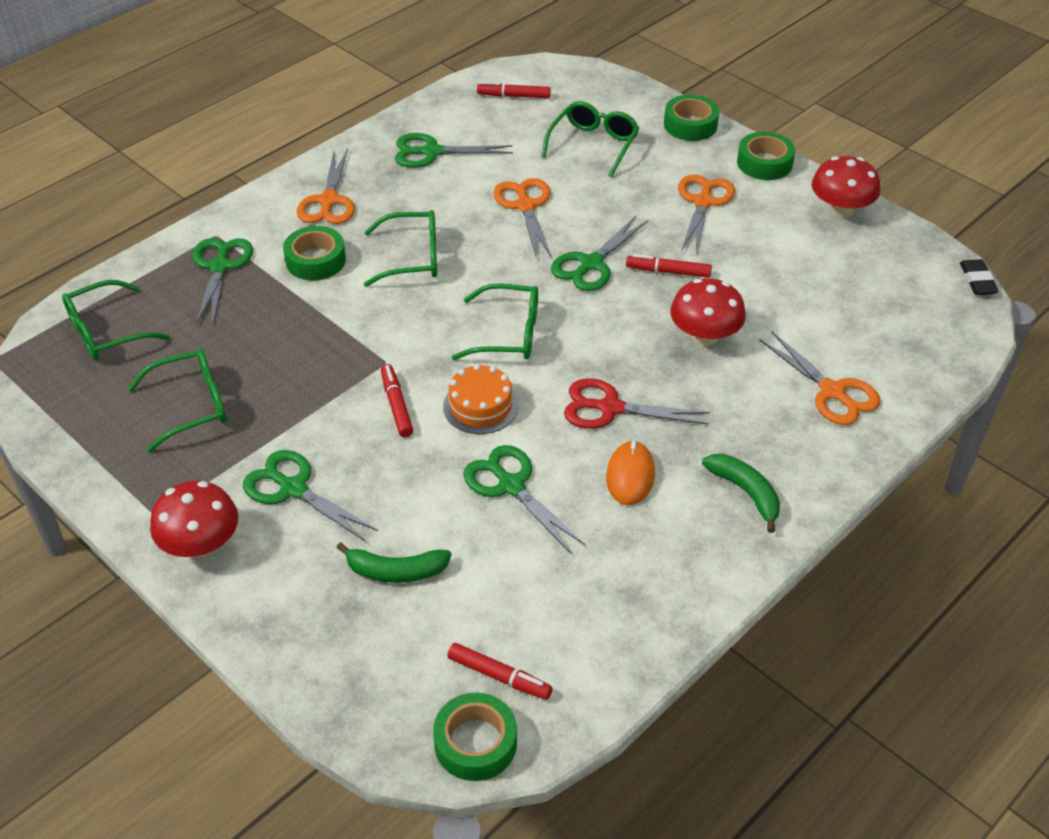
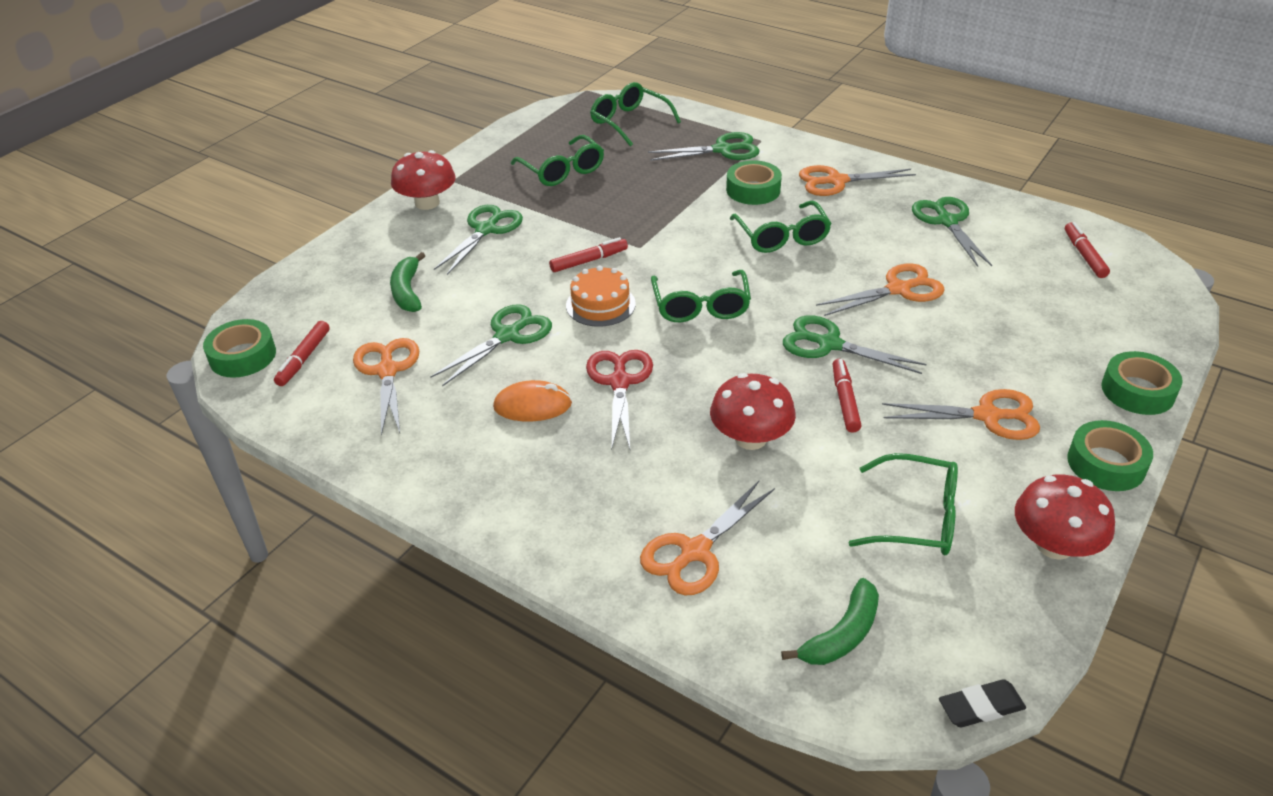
camera: 80 degrees right, 5 degrees down
(544, 594) = (387, 371): none -> orange scissors
(593, 144) = (1038, 321): green glasses -> green glasses (917, 518)
(745, 493) = (524, 489): green banana -> green banana (841, 634)

